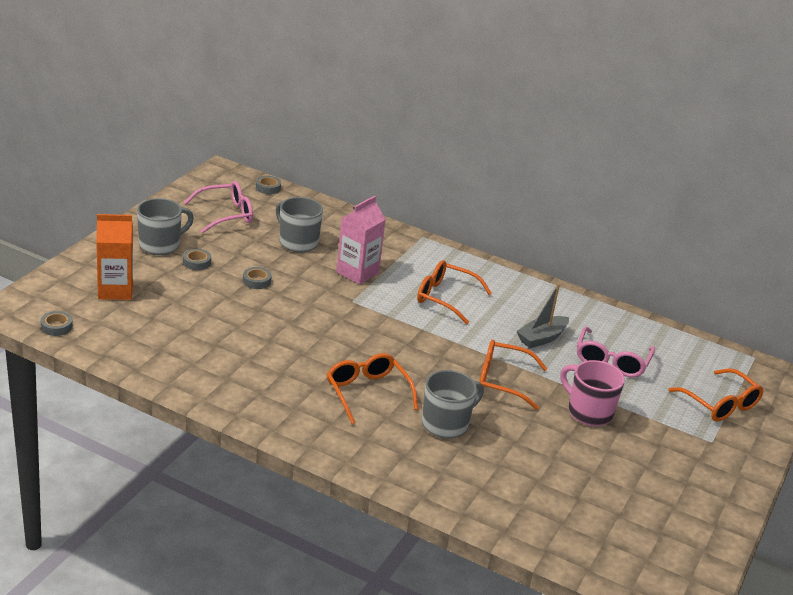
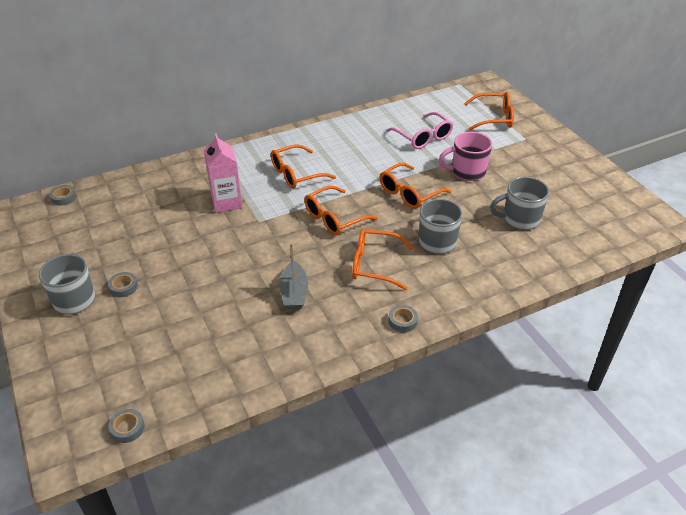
camera: 50 degrees left, 10 degrees up
(115, 290) = (112, 360): orange carton -> none
(226, 214) = (74, 238): pink glasses -> none
(256, 281) = (184, 262): grey tape -> grey tape (402, 321)
(297, 242) = (156, 215): grey mug -> grey mug (520, 219)
(406, 344) = (334, 218): none -> orange glasses
(541, 338) = (377, 154): grey boat -> grey boat (294, 293)

